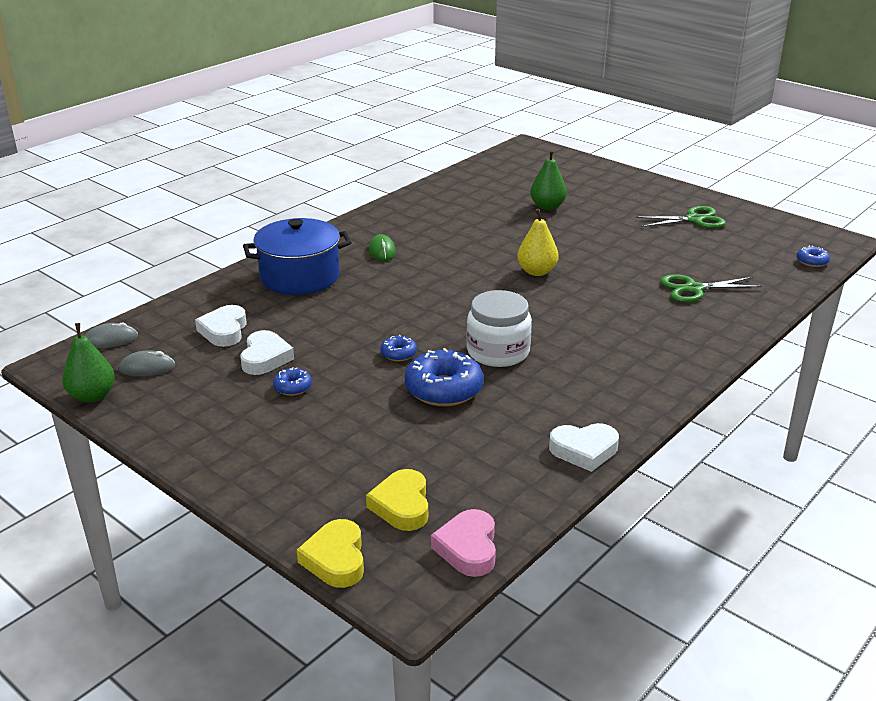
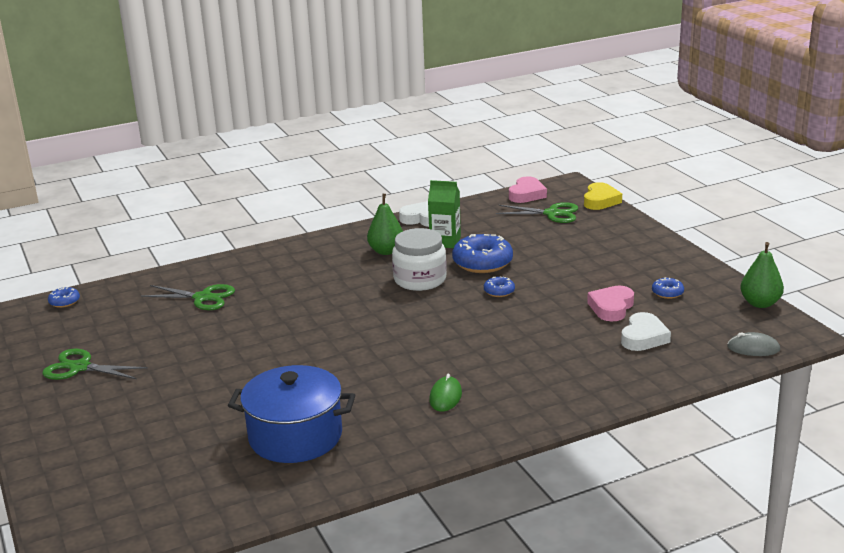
camera: 155 degrees left, 5 degrees down
(147, 367) = (715, 317): grey mouse -> none
(265, 358) = (611, 307): white heart -> pink heart
(292, 387) = (595, 283): blue donut -> blue donut (667, 293)
(300, 277) = (552, 381): blue pot -> blue pot (295, 436)
(402, 505) = (552, 213): yellow heart -> green scissors
(516, 414) = (445, 242): none -> green carton
(536, 271) = (313, 340): yellow pear -> none
(547, 206) = (202, 421): green pear -> green pear (386, 251)

